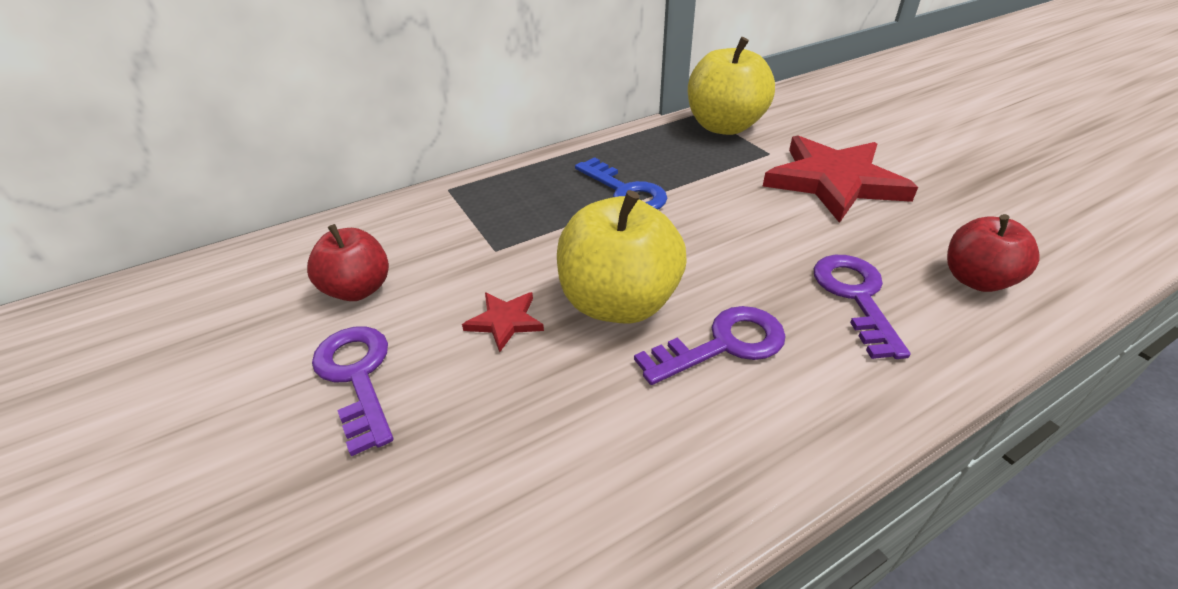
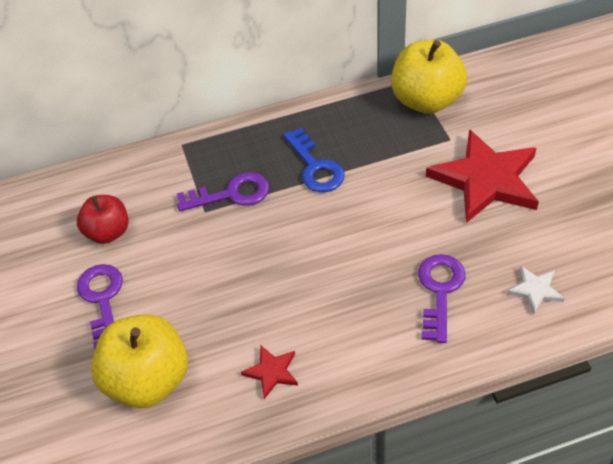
camera: 15 degrees right, 10 degrees up
(505, 321) = (198, 273): red star -> red star (272, 372)
(619, 303) = (276, 270): yellow apple -> yellow apple (148, 380)
(722, 344) = (332, 313): purple key -> purple key (231, 194)
(976, 280) = (535, 290): red apple -> white star

